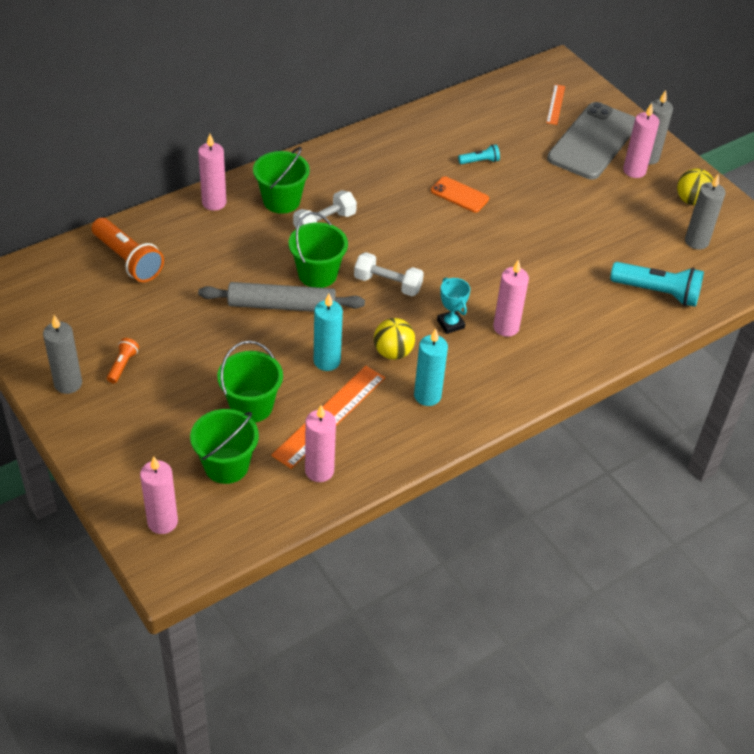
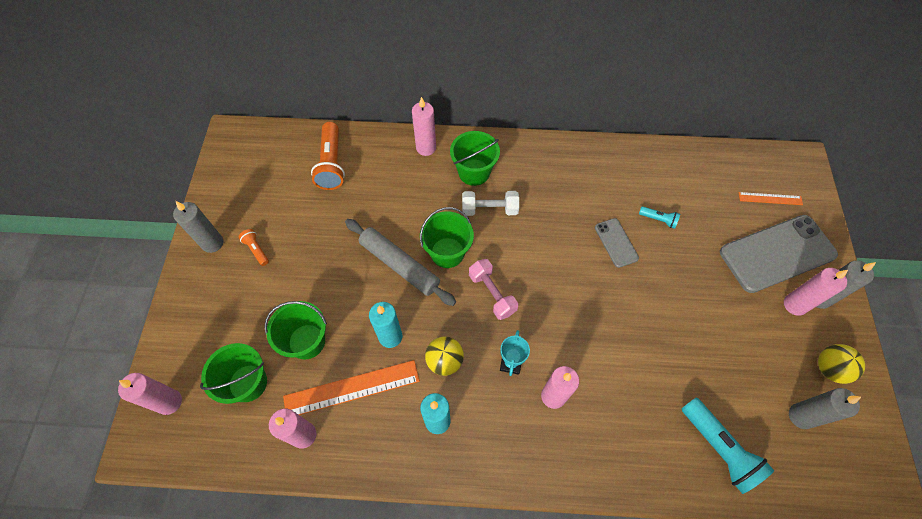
camera: 40 degrees right, 15 degrees up
(122, 365) = (256, 250): orange flashlight -> orange flashlight turned 90 degrees counterclockwise
(387, 284) = (492, 293): white dumbbell -> pink dumbbell
(459, 195) = (616, 243): orange phone -> grey phone
(555, 104) = (770, 198): orange ruler -> orange ruler turned 45 degrees clockwise

